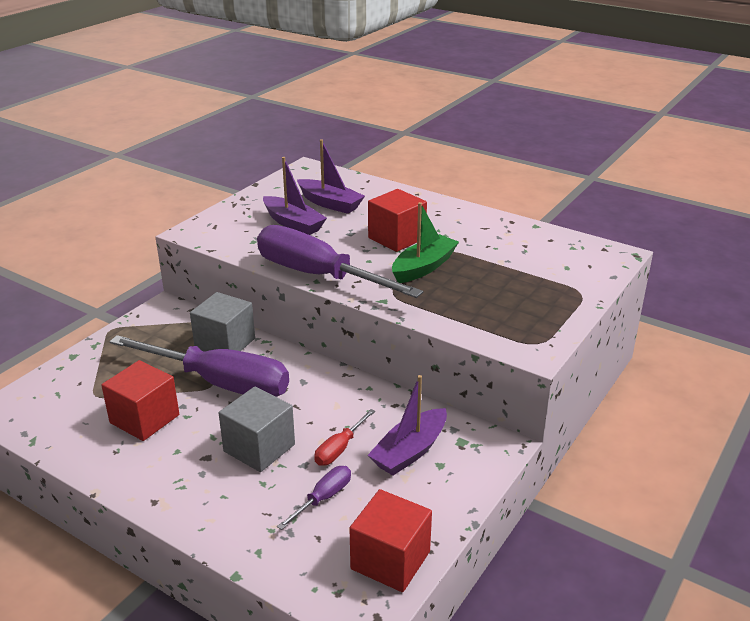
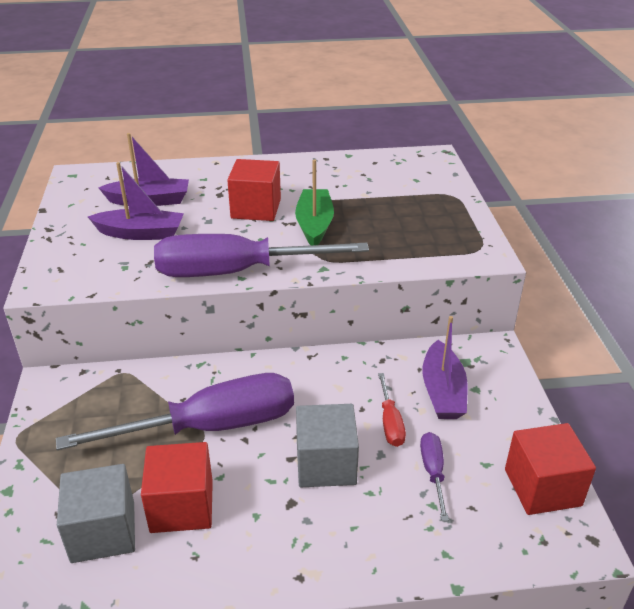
camera: 40 degrees left, 5 degrees up
(225, 343) = (164, 387): grey cube -> grey cube (103, 531)

